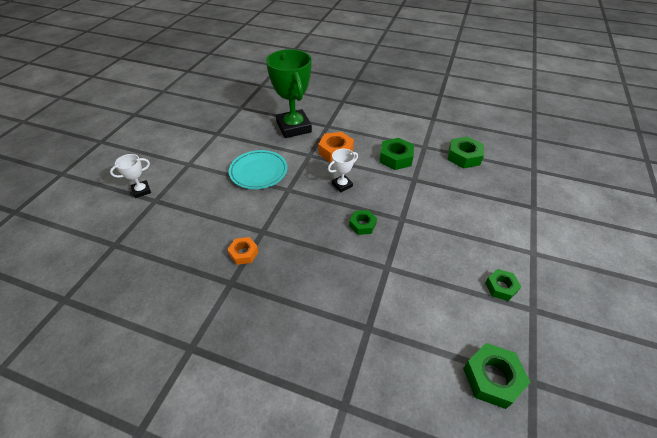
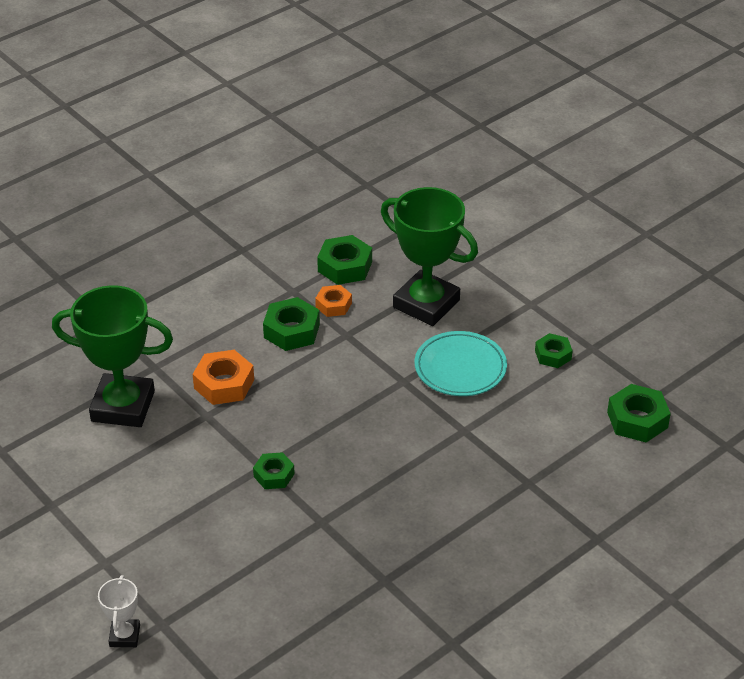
camera: 60 degrees left, 5 degrees down
(244, 253) = (346, 553): orange nut -> orange nut (333, 305)
(258, 172) = (197, 485): turquoise plate -> turquoise plate (460, 368)
(342, 185) = (299, 408): white trophy -> none
(362, 225) = (385, 421): green nut -> green nut (274, 475)
(474, 201) = (426, 304): none -> green trophy

